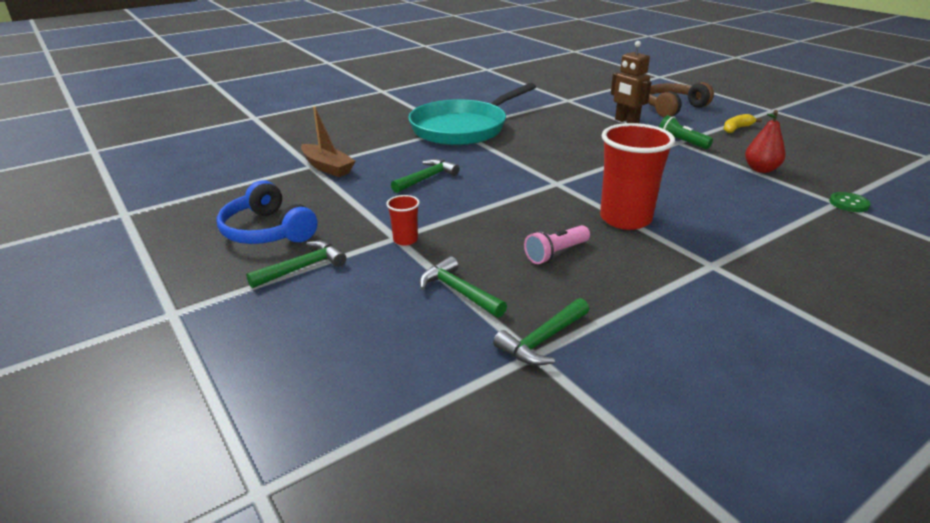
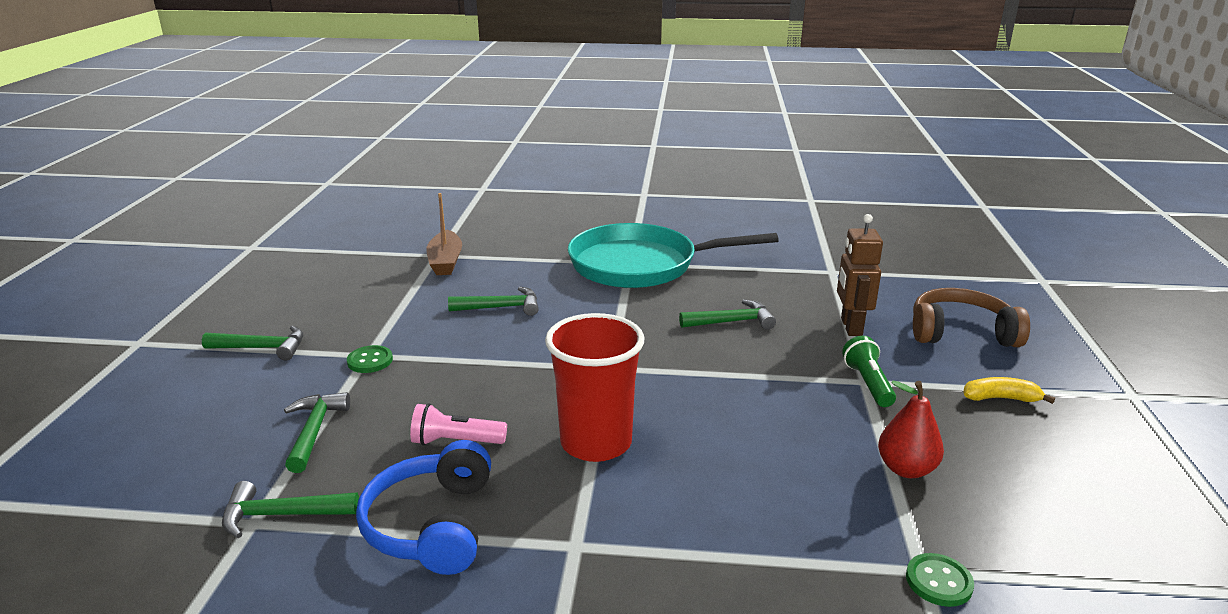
camera: 40 degrees right, 5 degrees down
(268, 231) = (300, 304): blue headphones -> blue headphones (432, 525)
(405, 240) = (370, 361): red cup -> green button
(570, 139) = (732, 322): none -> green hammer

